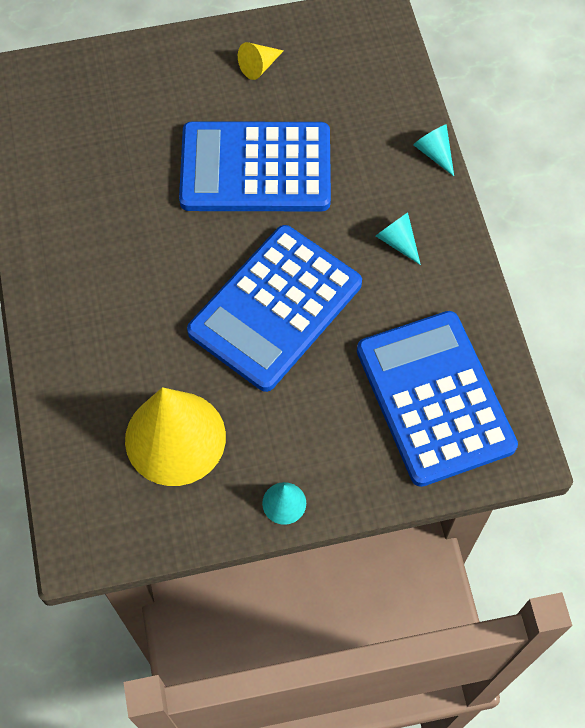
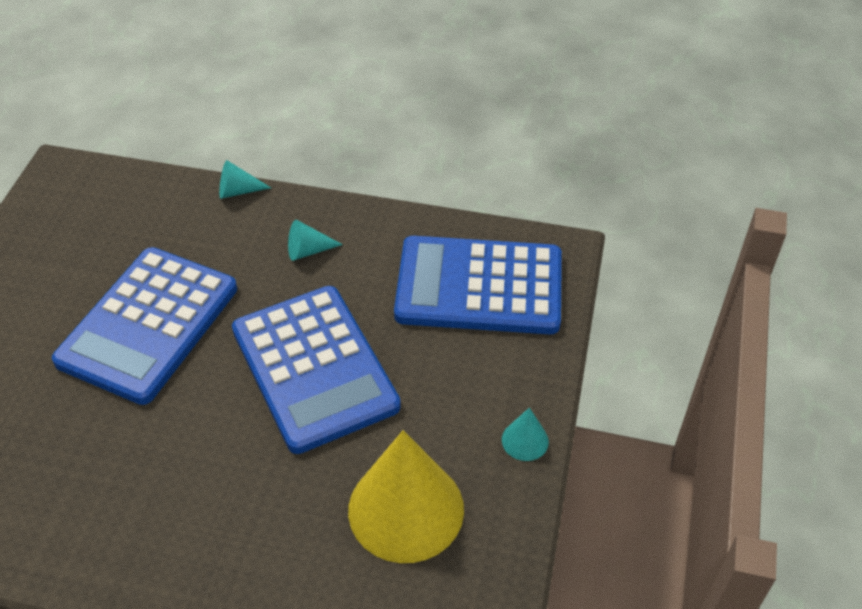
camera: 65 degrees left, 15 degrees down
(259, 66) = (35, 278): yellow cone -> none

